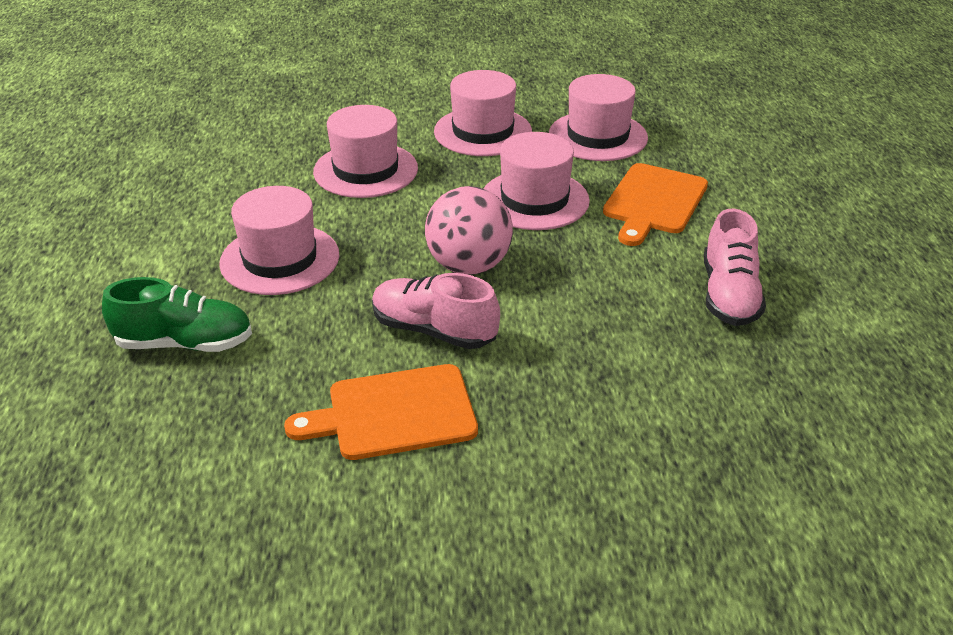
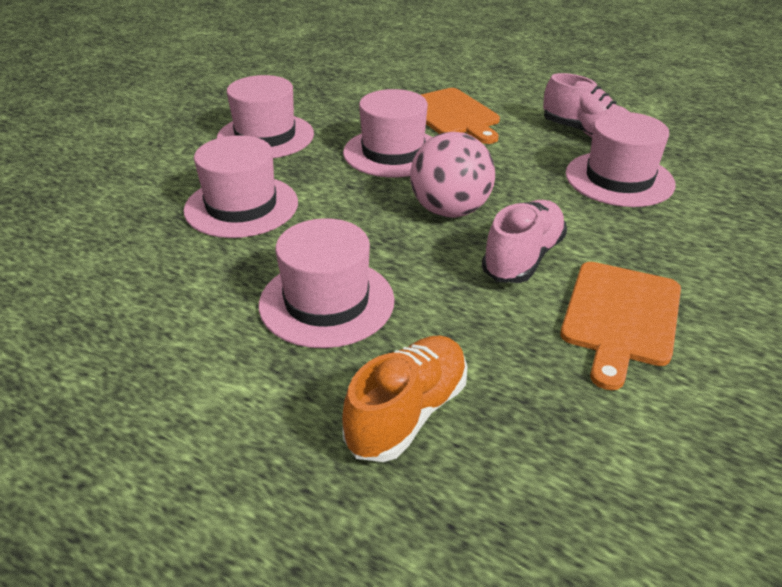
camera: 55 degrees left, 0 degrees up
(185, 343) = (407, 413): green shoe -> orange shoe
(434, 330) = (523, 258): pink shoe -> pink shoe turned 150 degrees clockwise
(597, 136) = (342, 100): pink hat -> pink hat (619, 179)

